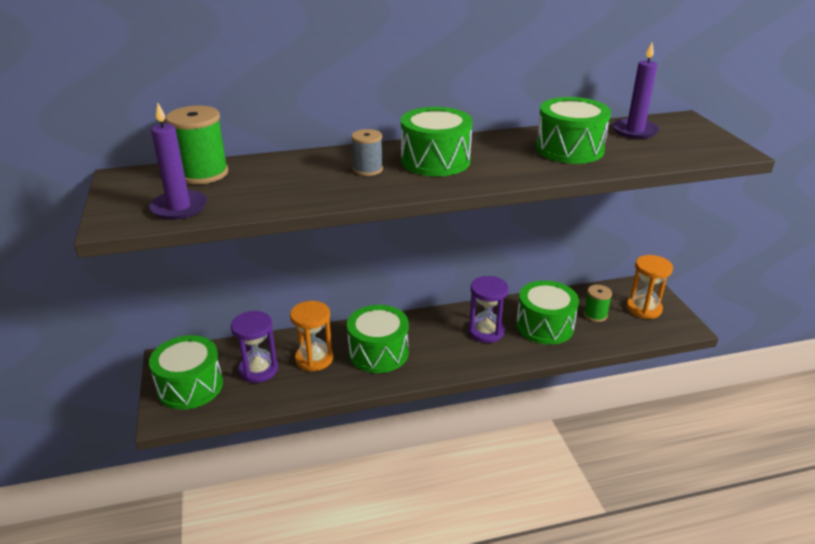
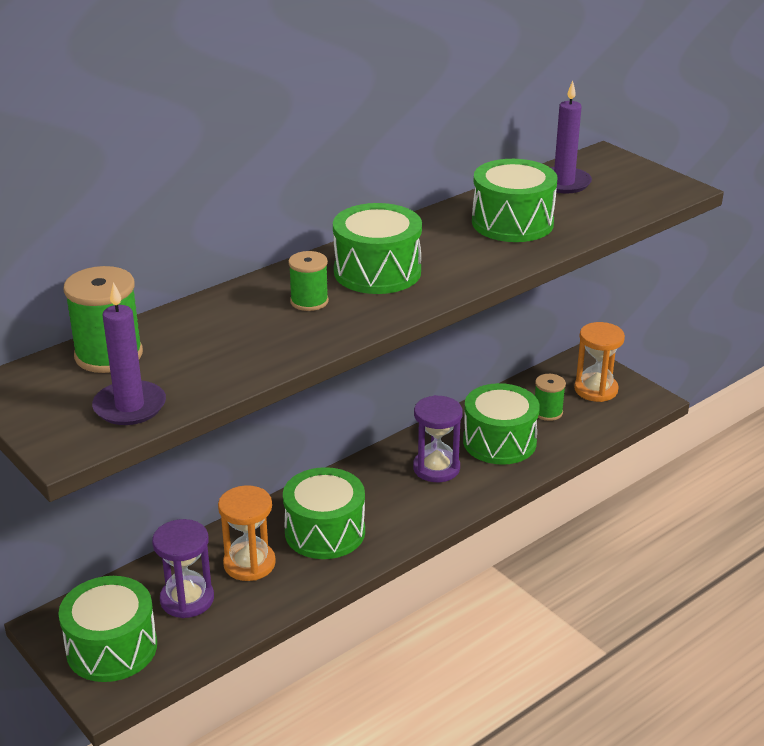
camera: 25 degrees left, 0 degrees up
(368, 169) = (309, 301): grey spool -> green spool

